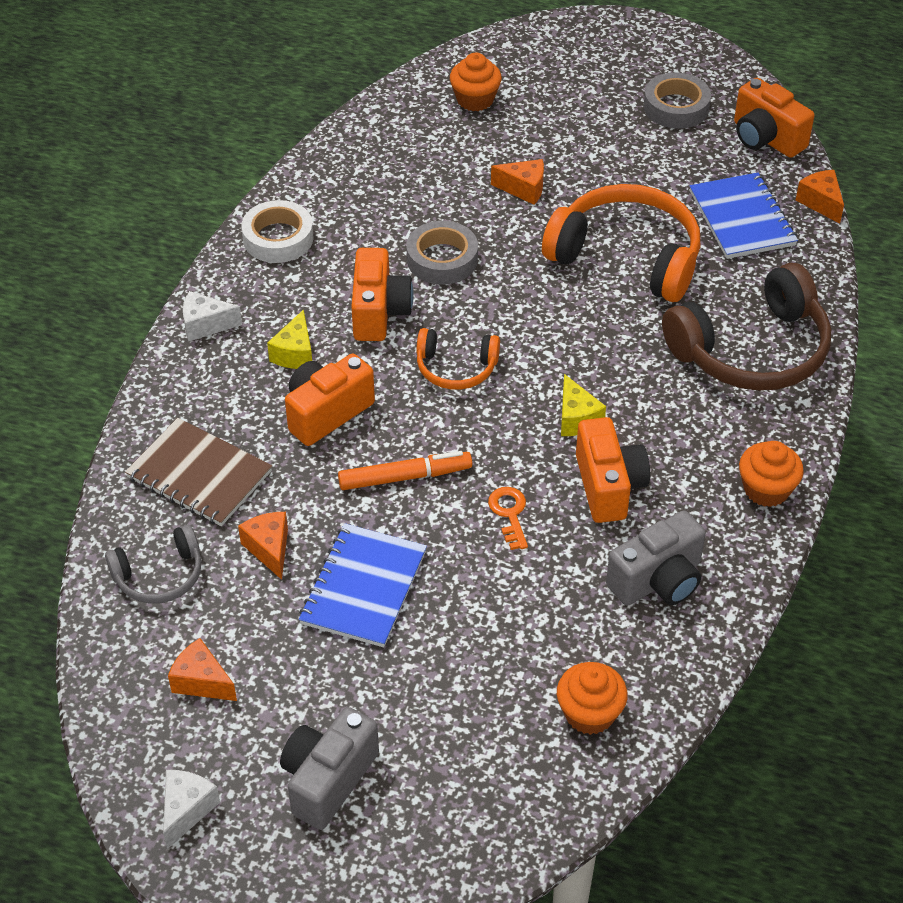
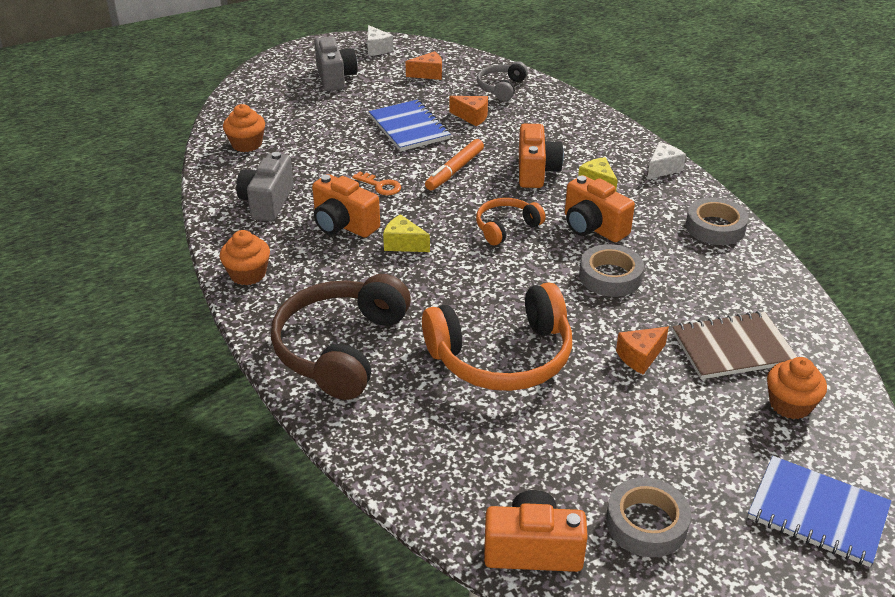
camera: 135 degrees right, 10 degrees down
(199, 475) = (548, 120): brown notebook -> brown notebook (732, 348)
(278, 238) = (715, 227): white tape -> grey tape
(742, 218) = (459, 447): blue notebook -> blue notebook (817, 513)
(820, 203) = (413, 511): orange cheese -> none

